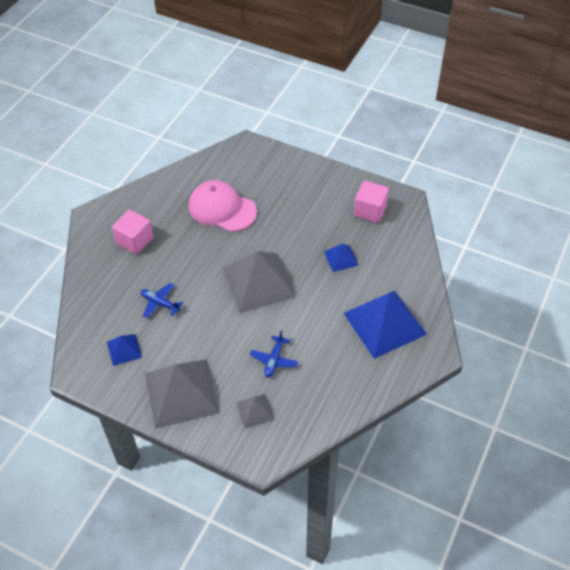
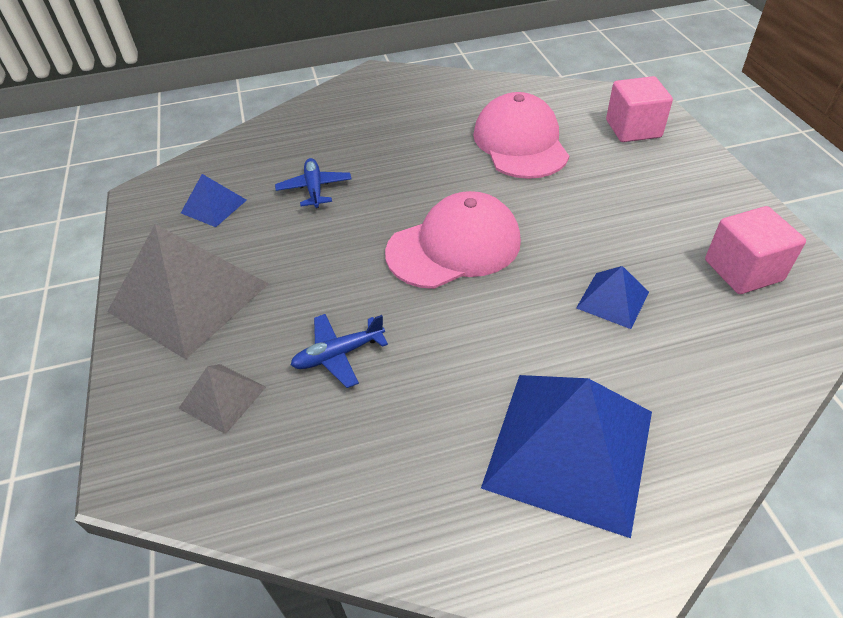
camera: 50 degrees right, 5 degrees down
(135, 241) = (381, 117): pink cube -> pink cube (633, 129)
(259, 282) = (454, 246): grey pyramid -> pink cap

